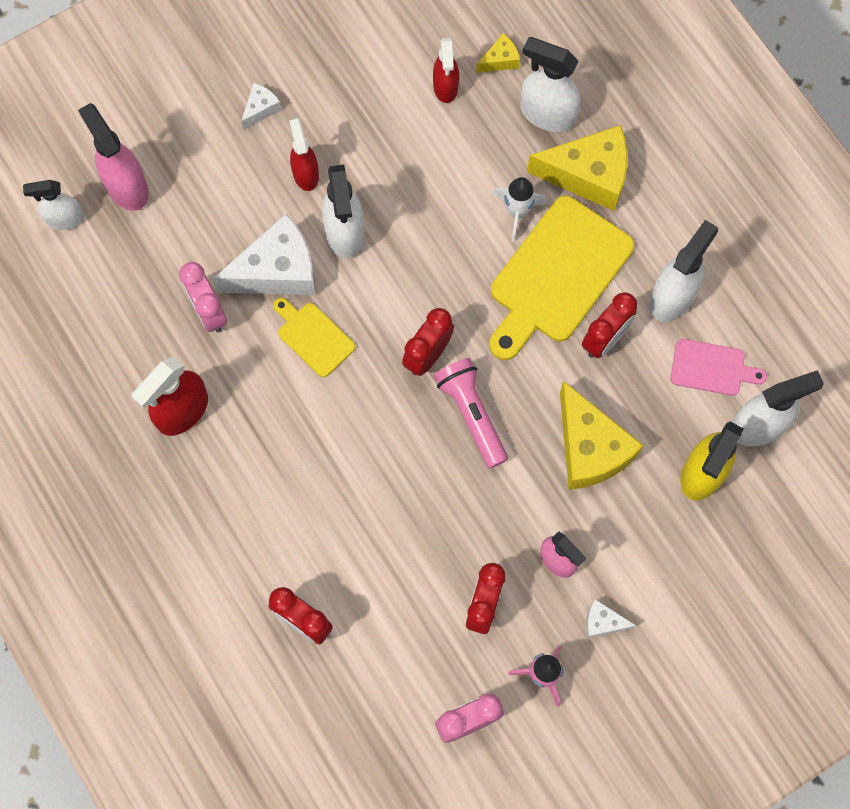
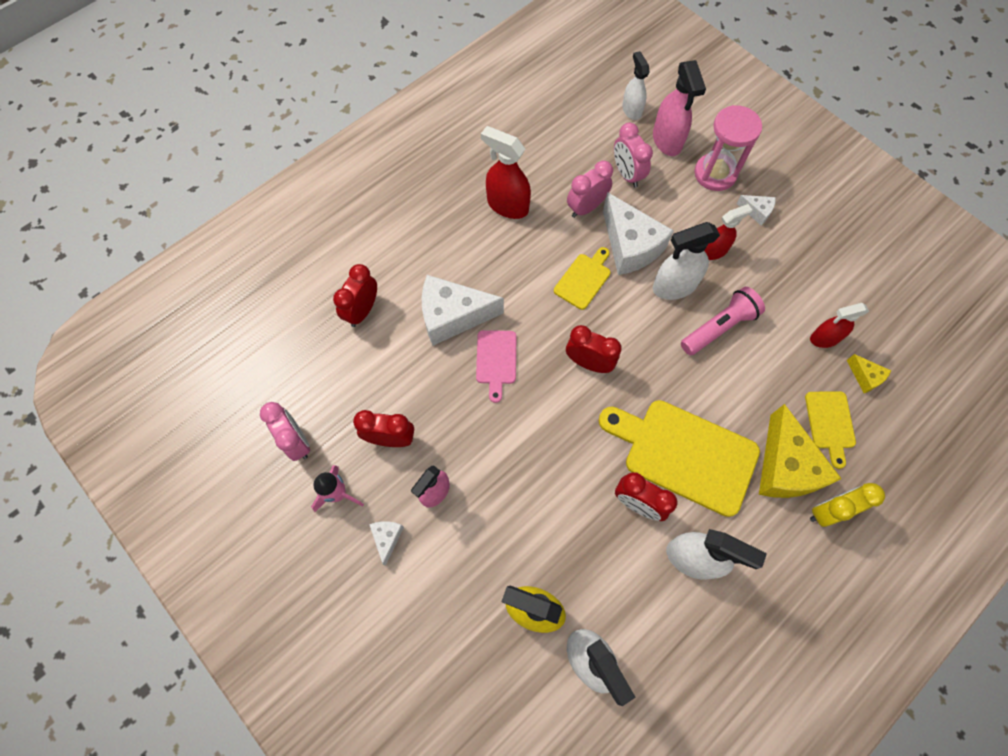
camera: 80 degrees right, 5 degrees down
(126, 186) = (667, 140): pink spray bottle -> pink spray bottle turned 120 degrees clockwise
(168, 249) = (627, 174): none -> pink clock
(193, 141) = (715, 174): none -> pink hourglass
(333, 507) = (452, 316): none -> white cheese
(472, 414) = (546, 404): pink flashlight -> pink flashlight (719, 327)
(517, 212) = (731, 413): white rocket -> none
(547, 114) = (830, 423): white spray bottle -> yellow cutting board
(590, 448) = (536, 505): yellow cheese -> none
(642, 147) = (828, 511): none -> yellow clock
(711, 368) = (634, 605): pink cutting board -> pink cutting board (496, 360)

